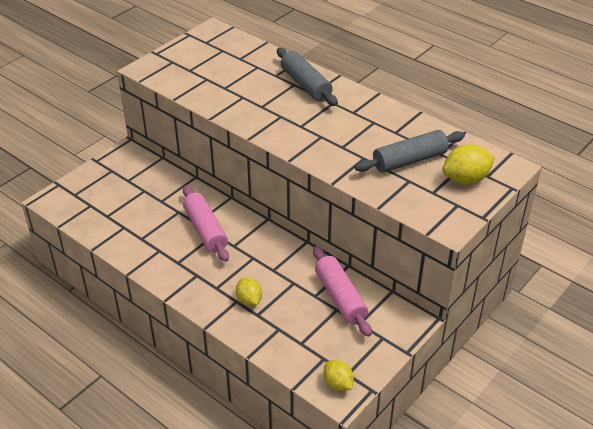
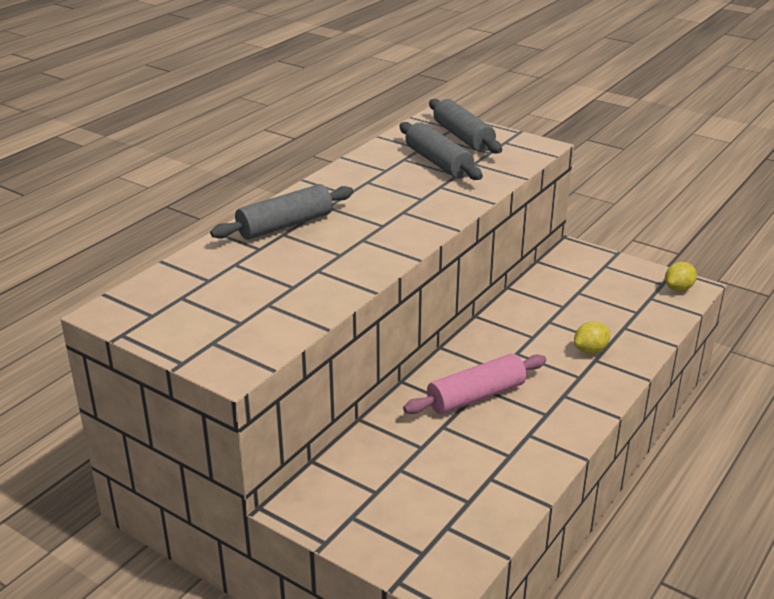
camera: 95 degrees left, 10 degrees down
(340, 297) = (559, 290): pink rolling pin -> none
(465, 179) = (463, 137): yellow lemon -> grey rolling pin

